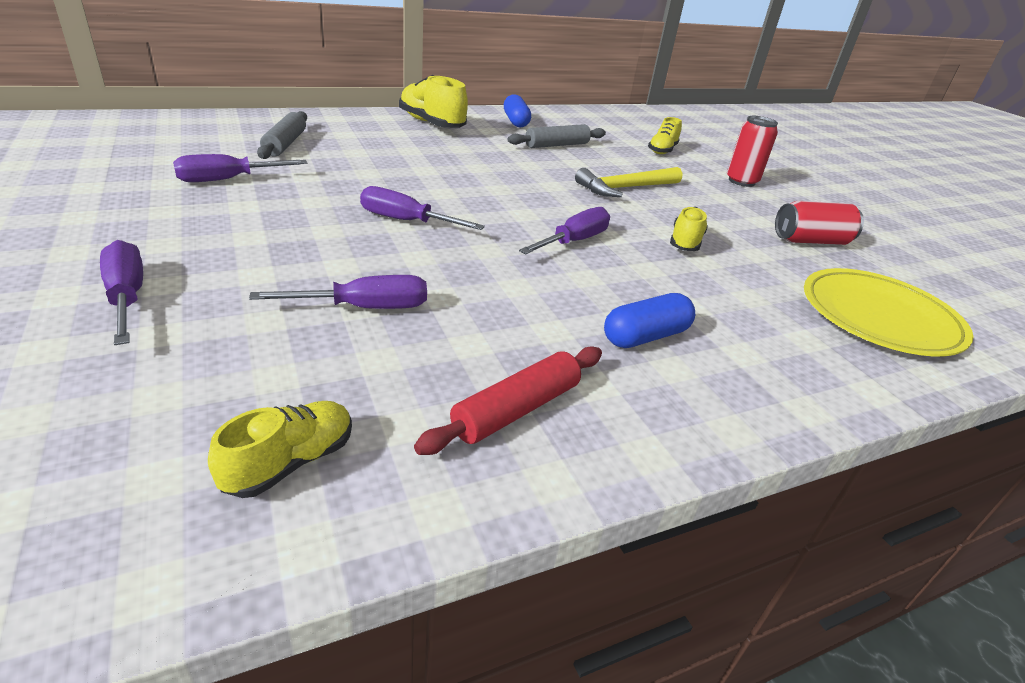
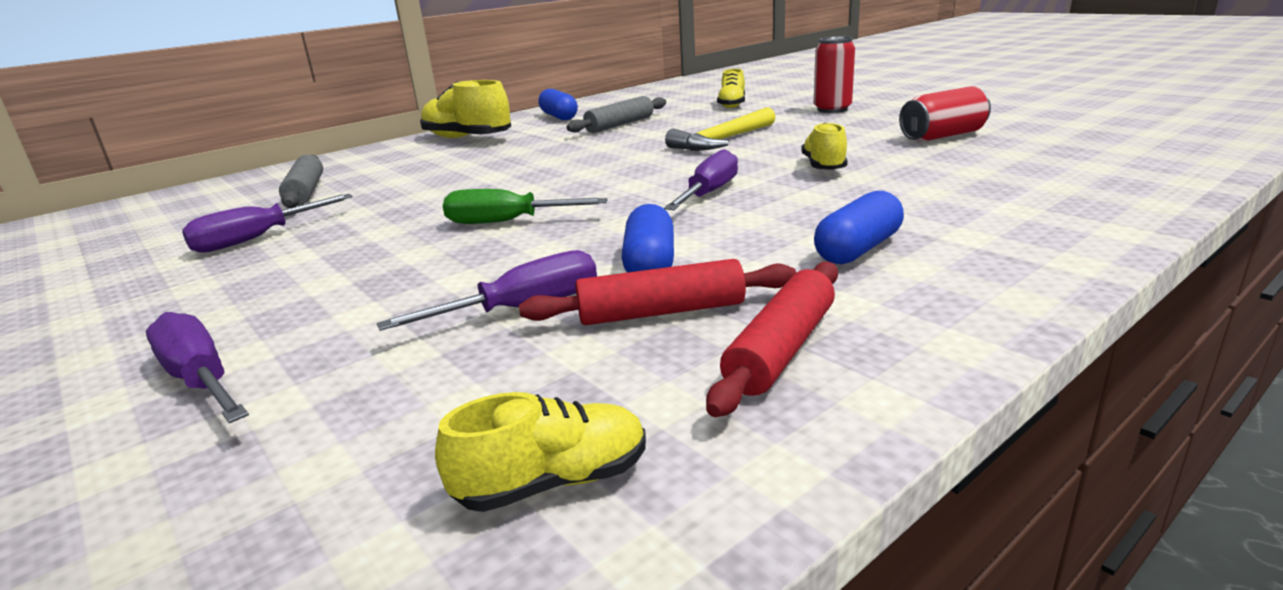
camera: 10 degrees left, 10 degrees down
(290, 462) = (553, 482): yellow shoe -> yellow shoe turned 45 degrees clockwise
(407, 221) = (507, 222): purple screwdriver -> green screwdriver
(457, 345) = (661, 312): none -> red rolling pin
(480, 297) = (649, 264): none -> blue capsule
(879, 317) = (1065, 175): yellow plate -> none

